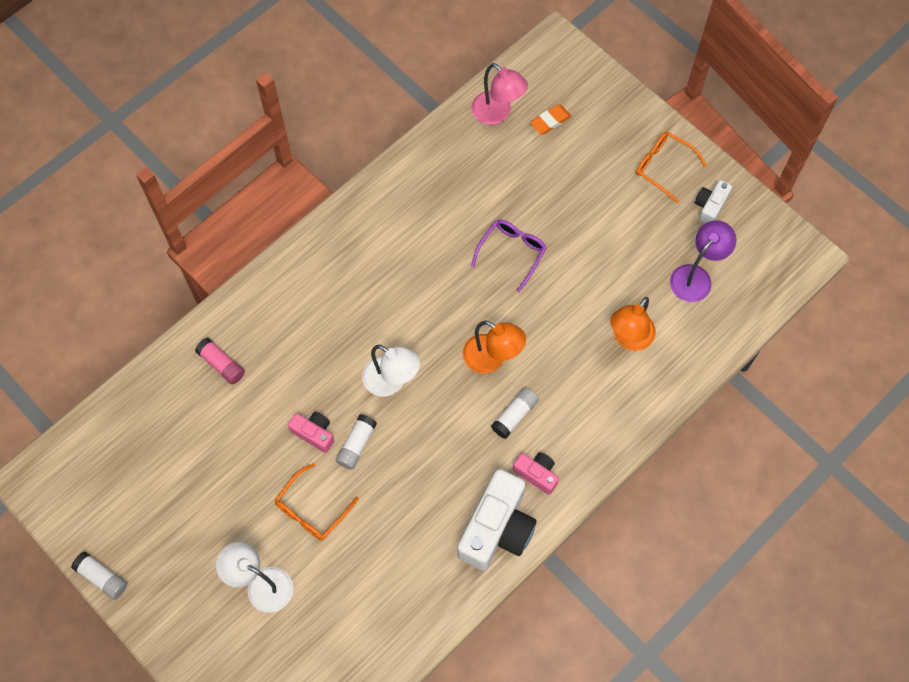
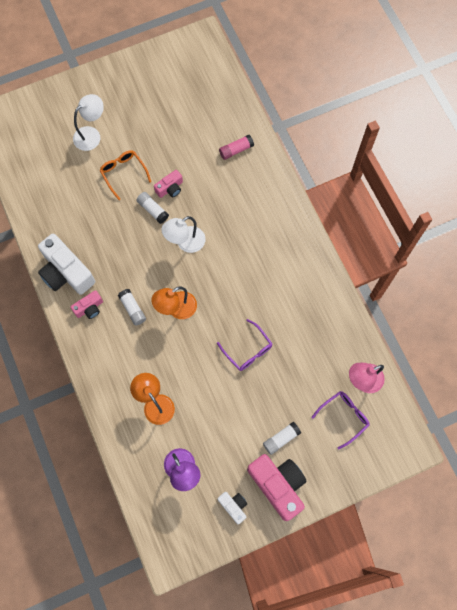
camera: 110 degrees right, 5 degrees up
(102, 577) = (132, 58): white glue stick -> white glue stick (281, 439)
(550, 121) = (344, 417): orange eraser -> purple glasses
(663, 167) = (278, 485): orange glasses -> pink camera

